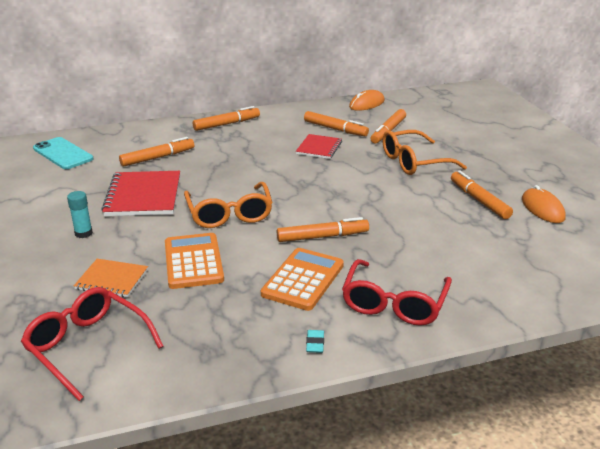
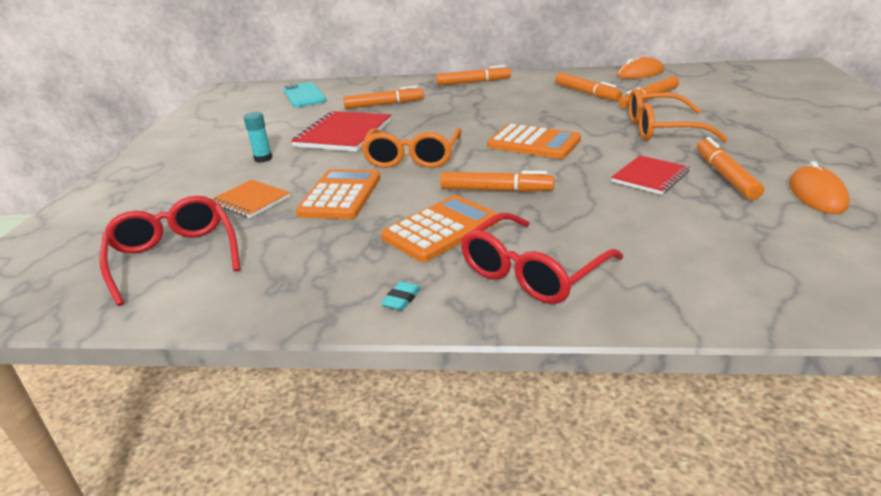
camera: 25 degrees right, 0 degrees up
(319, 148) = (555, 108): red notebook -> red notebook (650, 177)
(323, 186) = (534, 143): none -> orange calculator

